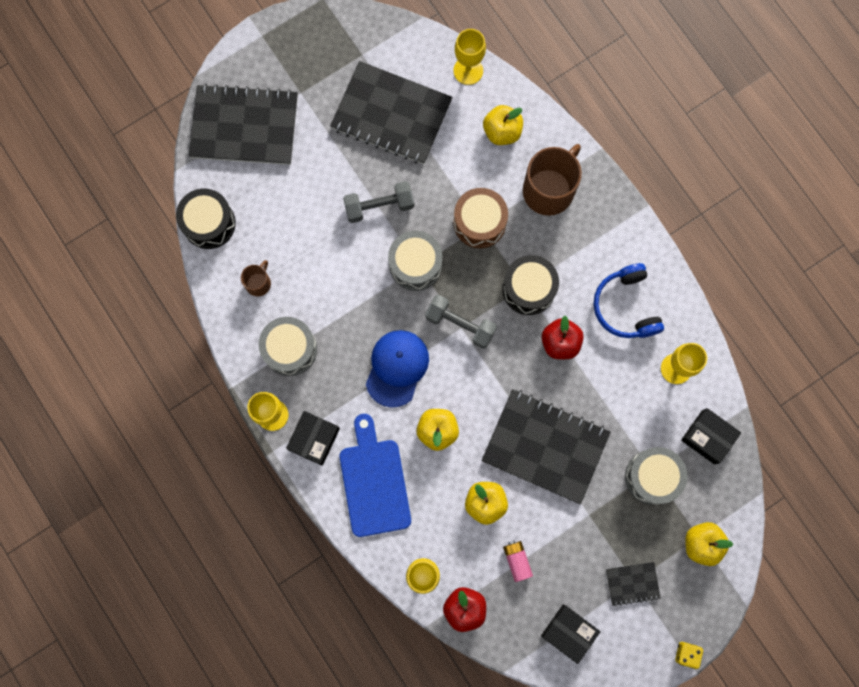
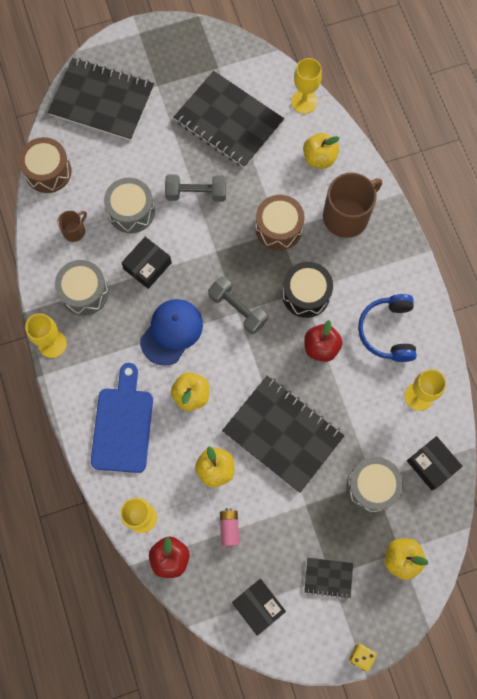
camera: 15 degrees right, 5 degrees down
(209, 223) = (48, 171): black drum -> brown drum
(314, 439) = (82, 374): black box -> black box (147, 266)
(415, 264) = (213, 249): grey drum -> grey drum (131, 211)

